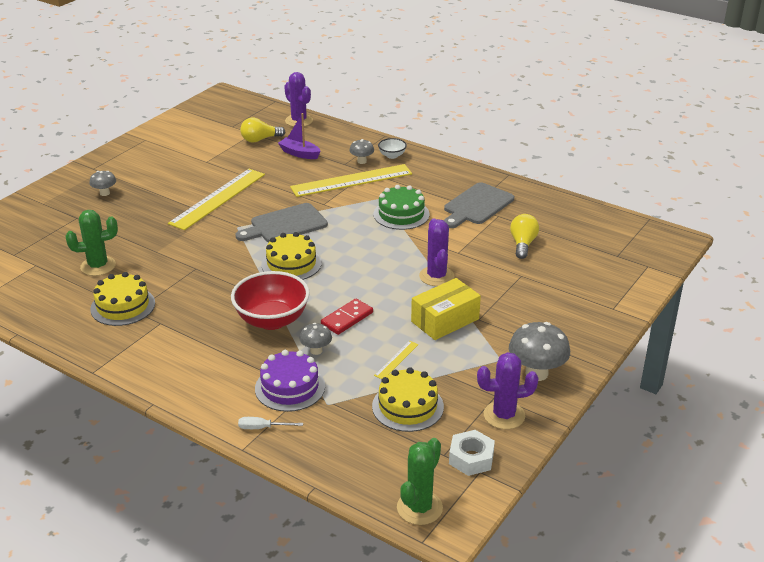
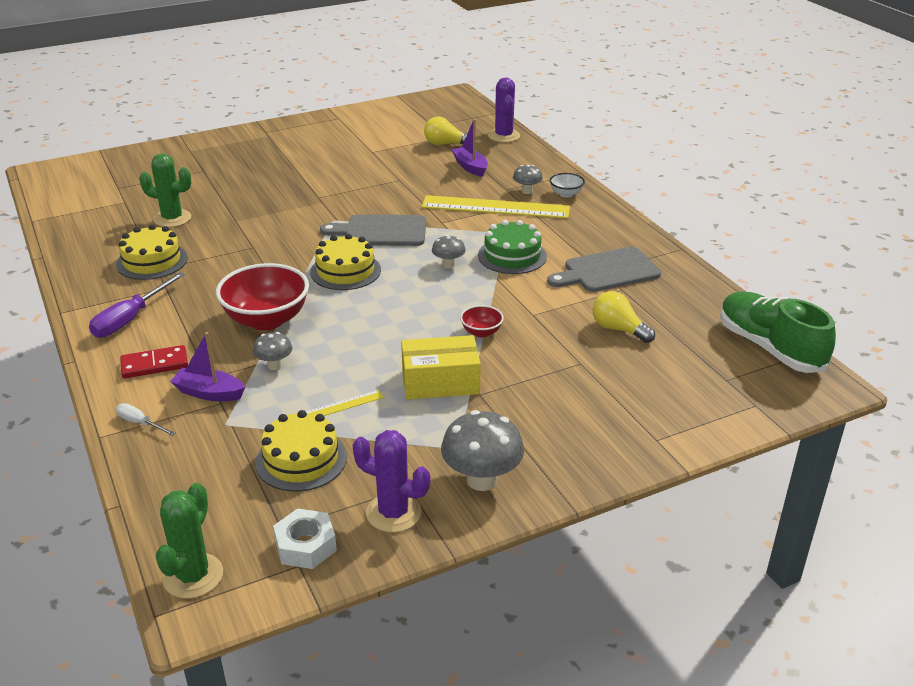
camera: 30 degrees right, 0 degrees up
(104, 193) = (250, 156): grey mushroom -> grey mushroom (448, 265)
(160, 356) = (130, 318): none -> purple screwdriver
(218, 198) = (345, 188): yellow ruler -> none
(290, 387) = (209, 393): purple cake -> purple boat
(347, 319) = (340, 344): red domino -> red domino (154, 365)
(419, 508) = (193, 576): green cactus -> green cactus turned 45 degrees counterclockwise
(436, 276) = (481, 332): purple cactus -> red bowl
(523, 244) = (618, 329): yellow light bulb -> yellow light bulb turned 90 degrees counterclockwise
(623, 226) = (769, 348): none -> green shoe

